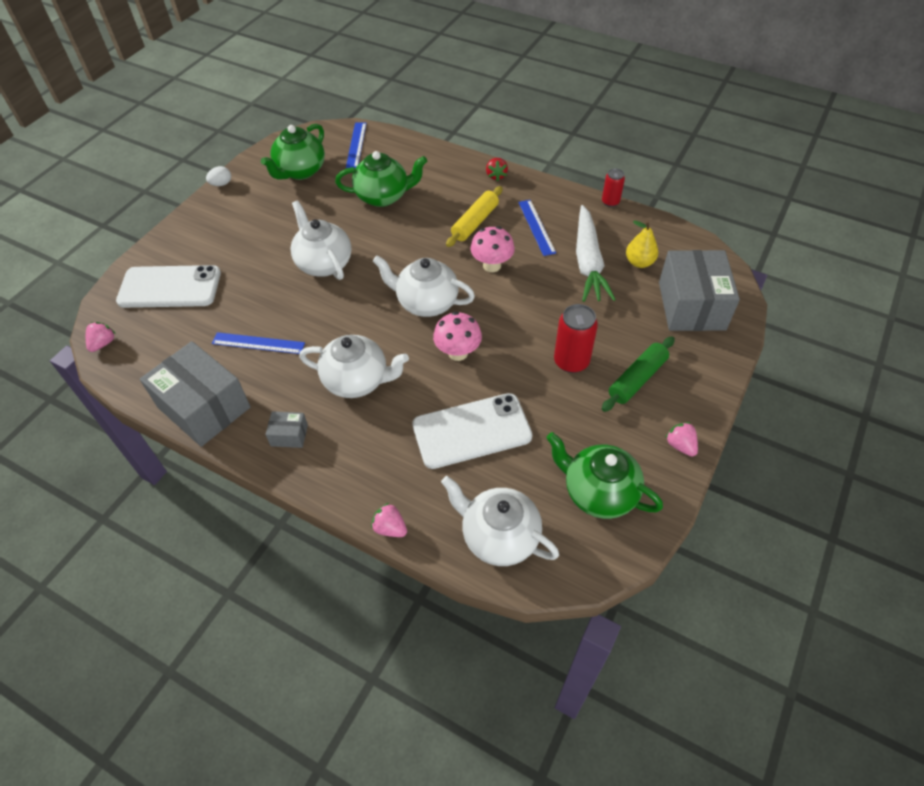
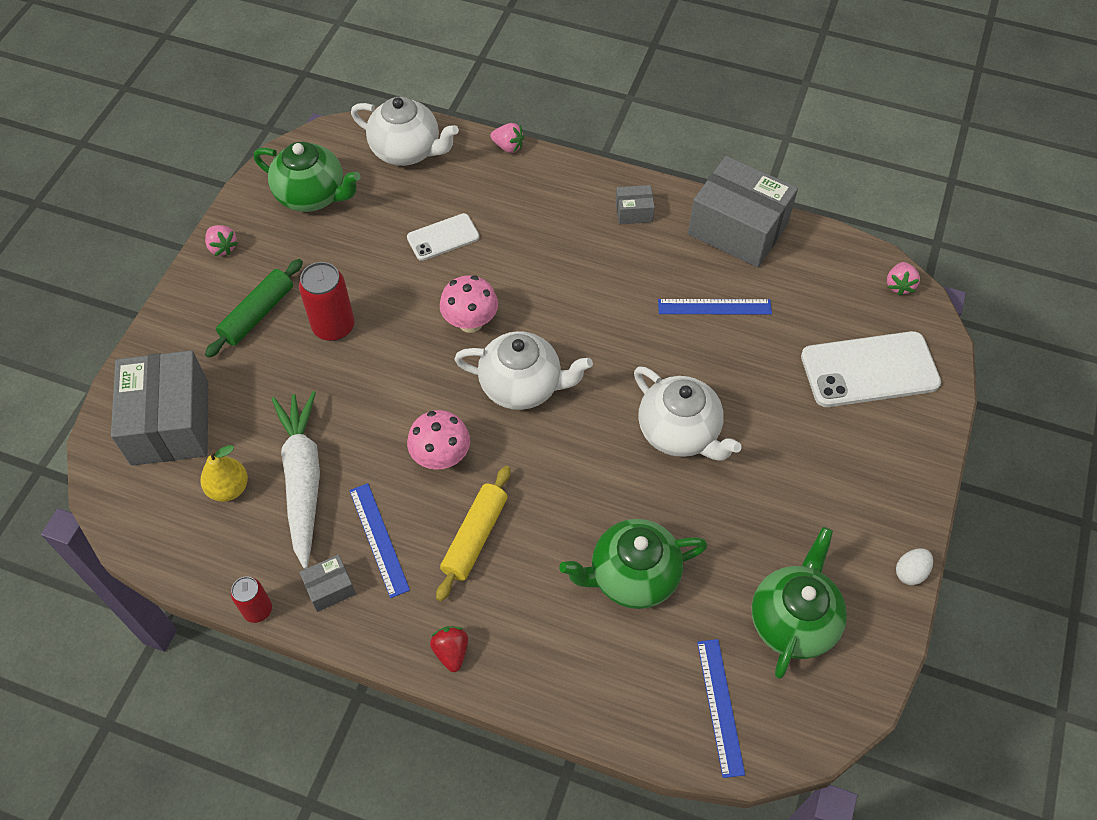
camera: 170 degrees right, 5 degrees up
(357, 381) = (580, 276): white teapot -> none
(472, 431) = (443, 237): white phone -> white phone, size x0.56
(567, 207) = (330, 588): none -> grey box

